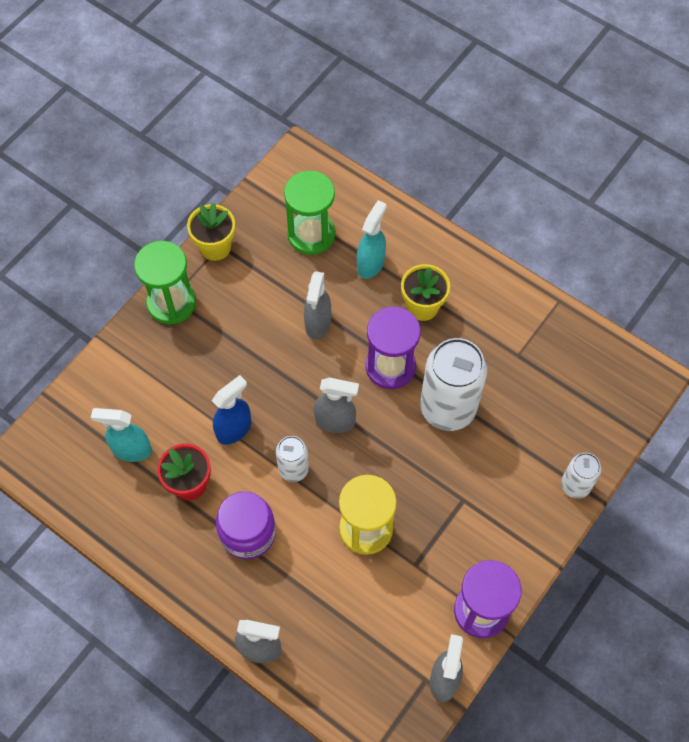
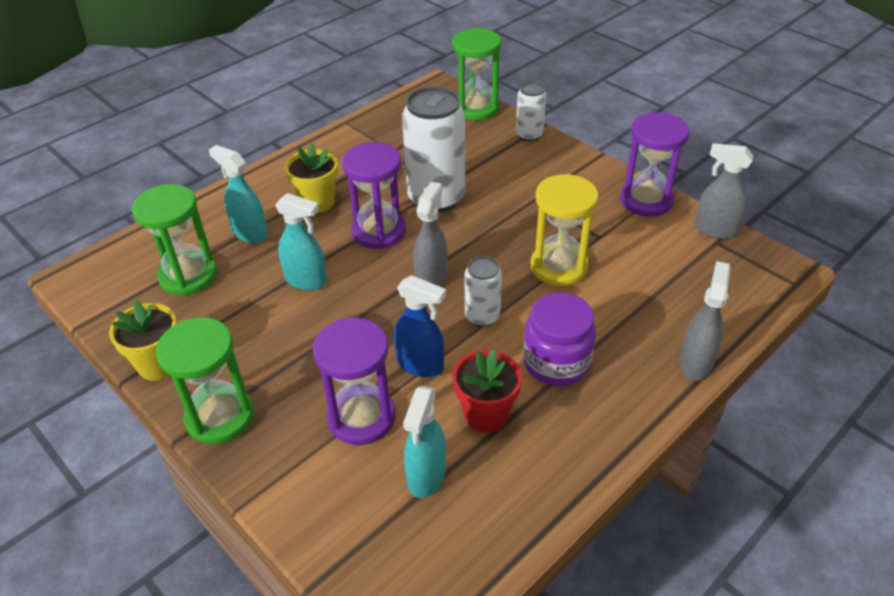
camera: 80 degrees left, 20 degrees down
(179, 396) = (361, 417): none -> purple hourglass
(234, 429) = (420, 365): blue spray bottle -> blue spray bottle turned 150 degrees clockwise
(318, 323) = (306, 280): grey spray bottle -> turquoise spray bottle
(616, 425) = (476, 108): none -> green hourglass

